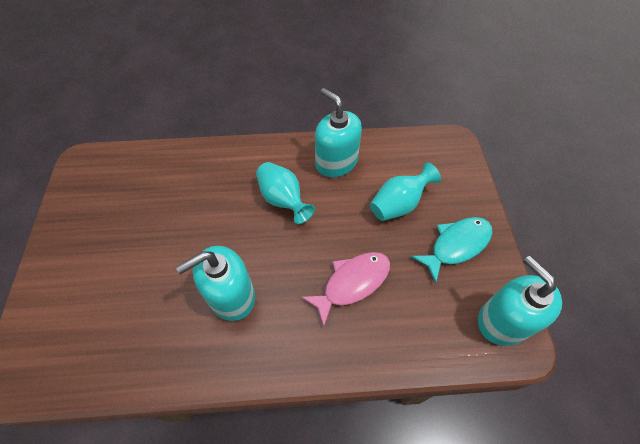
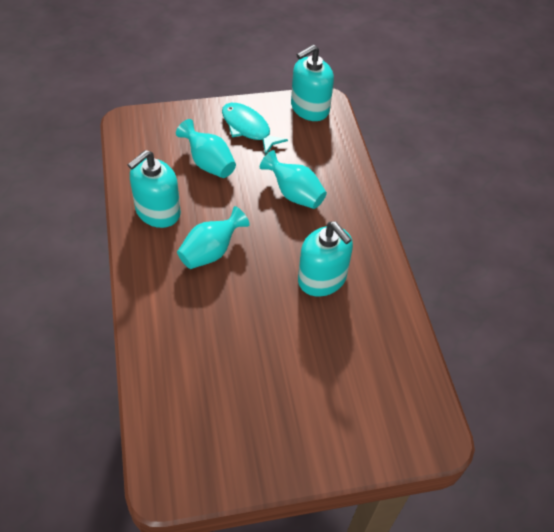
camera: 100 degrees left, 5 degrees down
(352, 283) = (294, 194): pink fish -> turquoise vase

